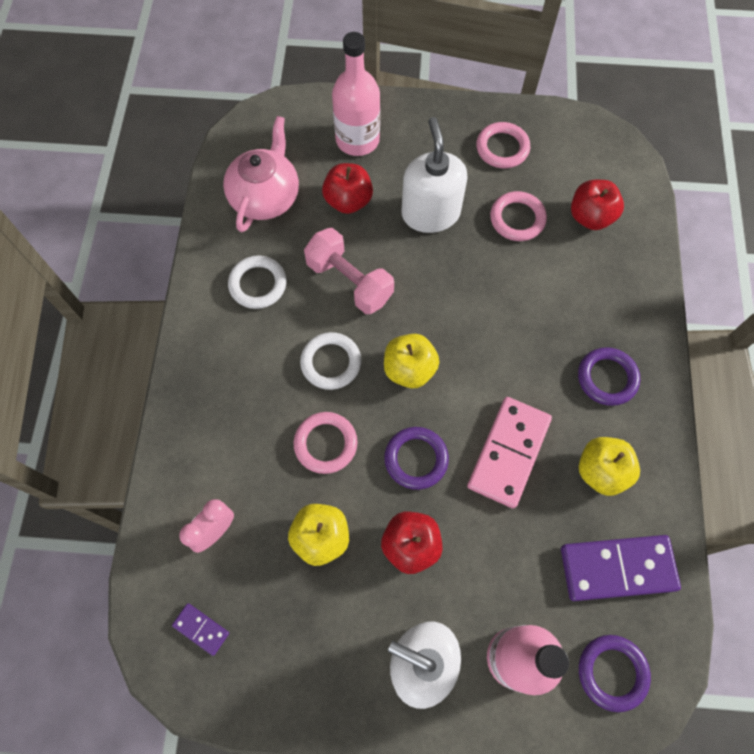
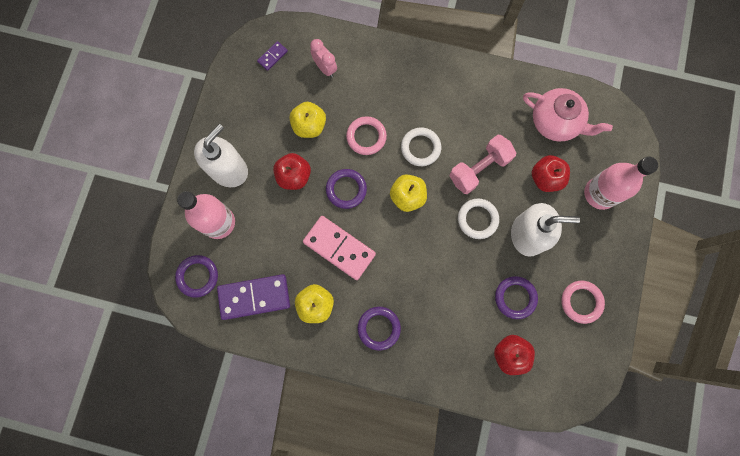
camera: 100 degrees right, 10 degrees up
(258, 284) = (485, 109): white ring -> white ring (477, 219)
(517, 219) = (515, 297): pink ring -> purple ring
(617, 568) = (254, 297): purple domino -> purple domino turned 75 degrees clockwise

